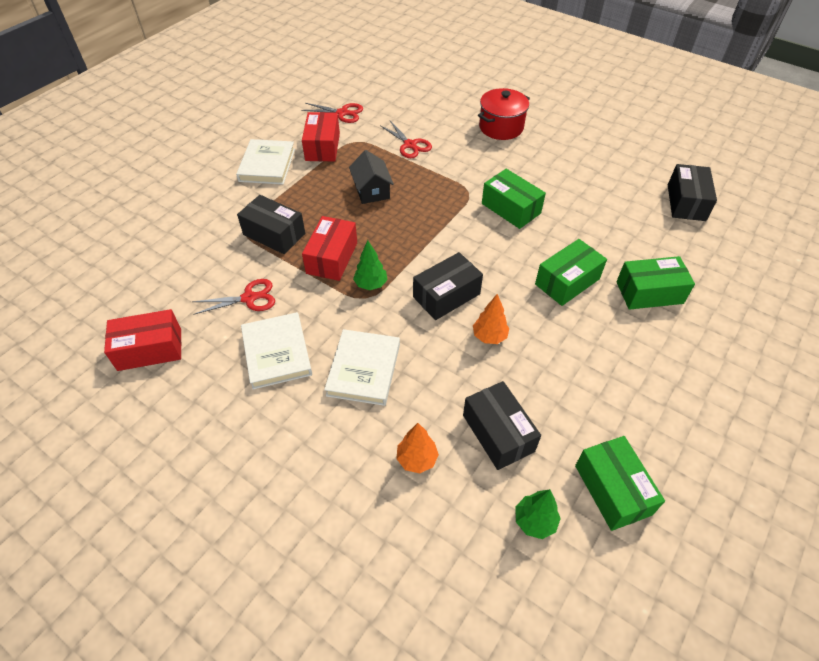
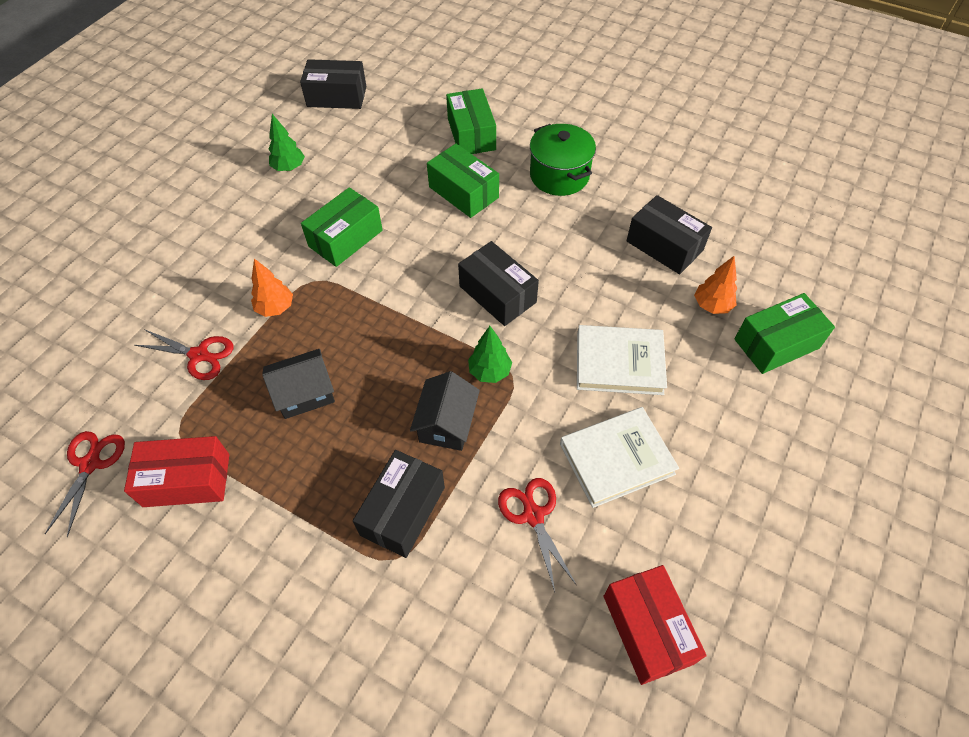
camera: 95 degrees left, 5 degrees up
(267, 165) = (229, 562): white book -> none
(332, 258) = (446, 423): red box -> black house
(410, 145) = (199, 355): red scissors -> red scissors turned 60 degrees clockwise
(489, 336) = (550, 254): orange tree -> orange tree (275, 308)
(498, 433) = (664, 246): black box -> black box turned 75 degrees clockwise
(501, 127) = (172, 249): red pot -> none
(534, 521) = (740, 221): green tree -> green tree (289, 168)
(596, 357) = (559, 175): none -> green pot
(612, 490) = (694, 173): green box -> green box (776, 344)

